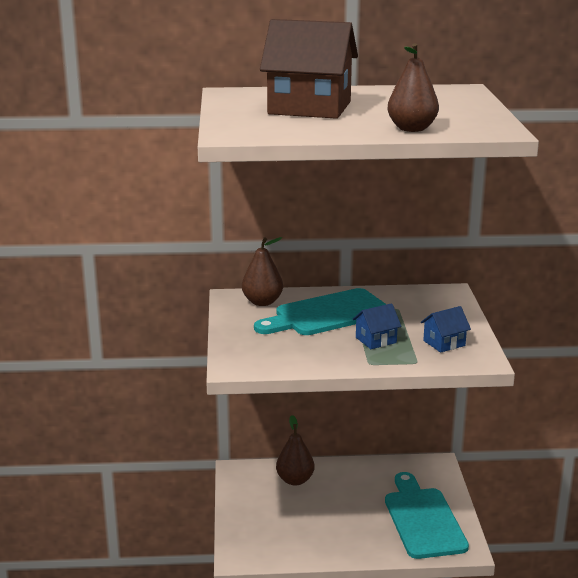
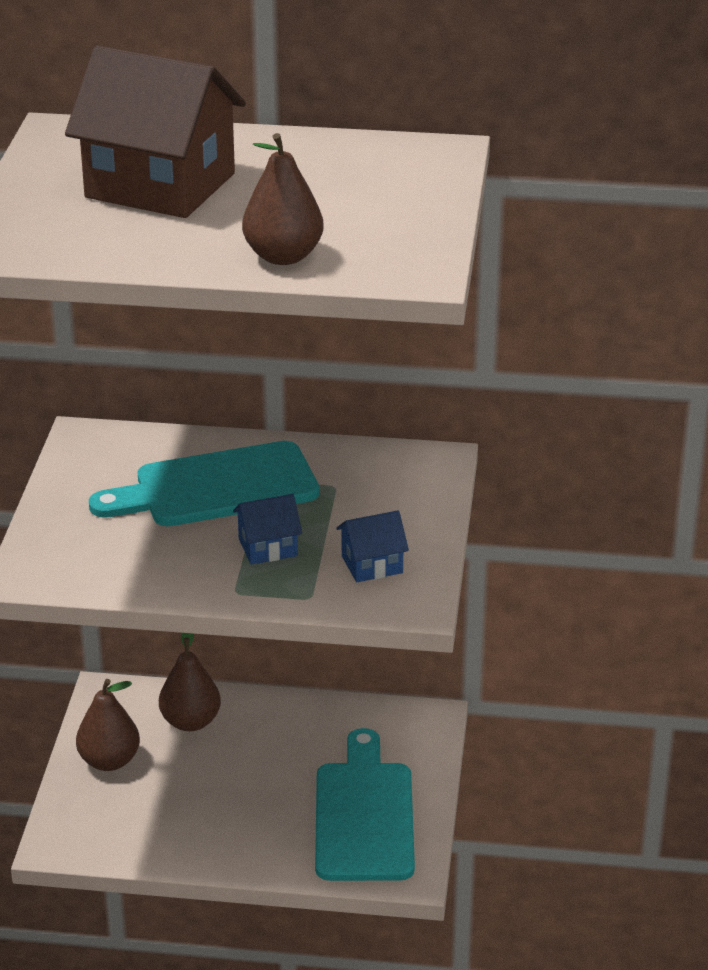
camera: 10 degrees right, 10 degrees up
(262, 302) = (126, 452): brown pear -> brown pear (109, 761)

